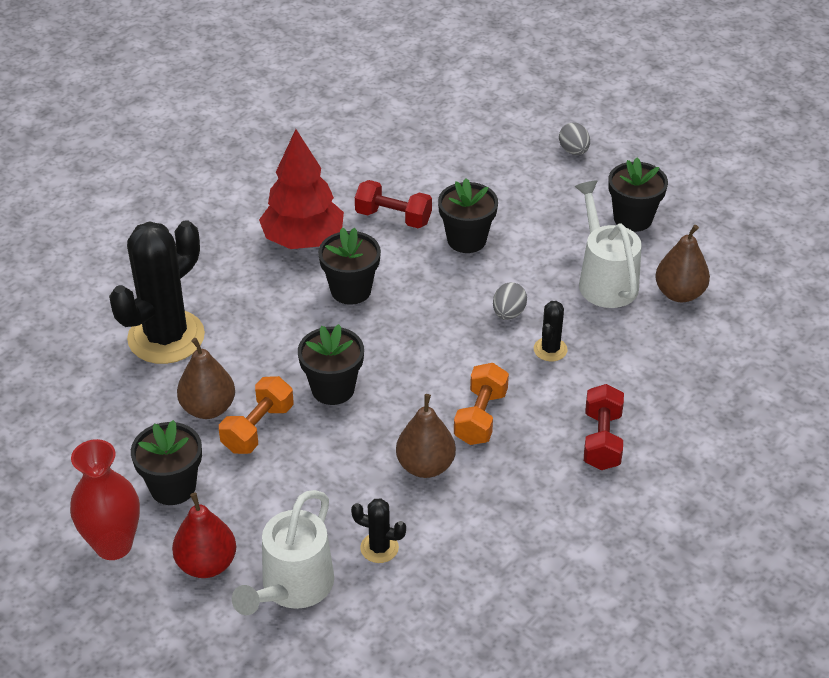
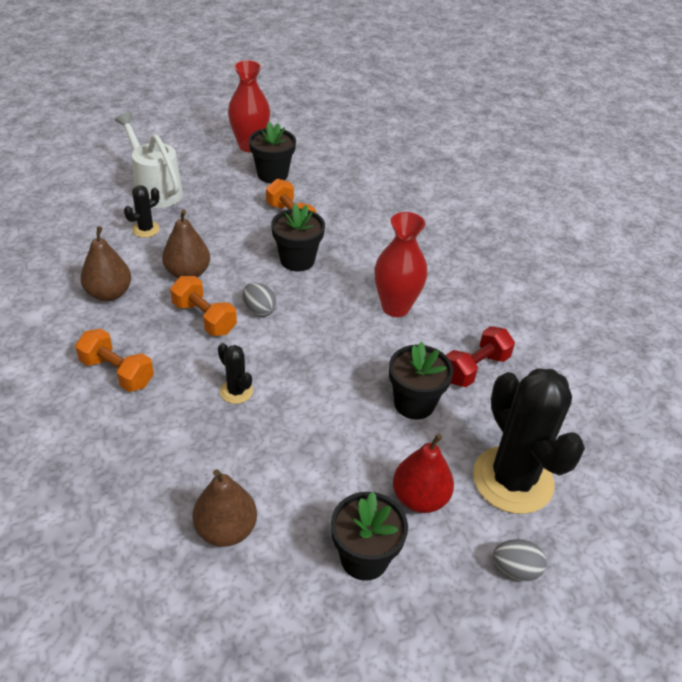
camera: 115 degrees right, 0 degrees up
(166, 337) = (408, 209): black cactus -> black cactus (512, 480)
(207, 564) = (204, 169): red pear -> red pear (420, 498)
(208, 408) = (326, 205): brown pear -> brown pear (109, 294)
(303, 240) = (475, 304): red tree -> none
(351, 290) = (395, 307): black flower pot -> red vase
(508, 313) = (299, 386): grey egg -> grey egg (259, 310)
(602, 440) = (117, 372): red dumbbell -> orange dumbbell
(604, 279) = (291, 478): white watering can -> none

